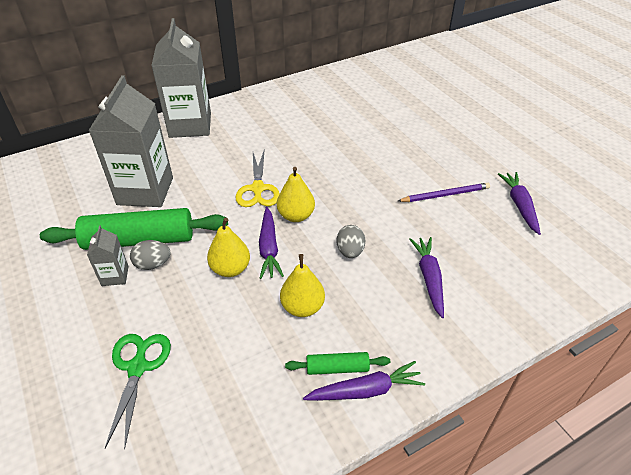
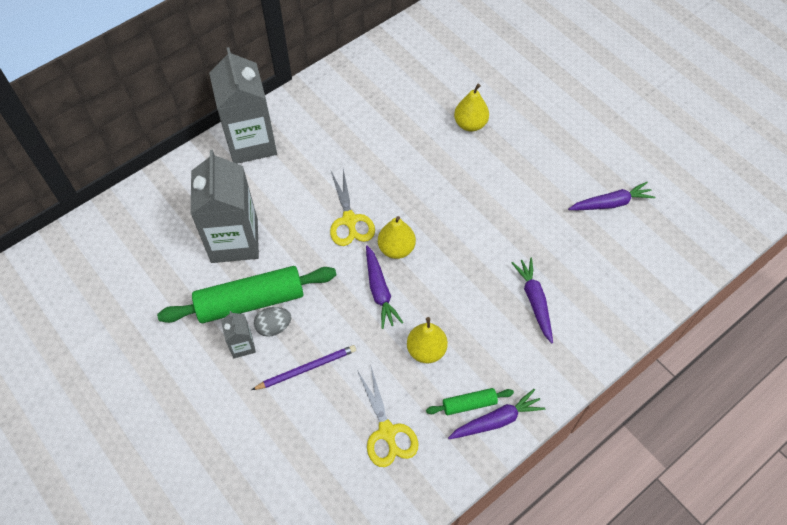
camera: 10 degrees left, 15 degrees up
(138, 367) = (298, 432): green scissors -> none
(230, 269) = (349, 320): yellow pear -> yellow pear (470, 124)
(236, 383) = (387, 432): none -> yellow scissors
(350, 251) = (457, 283): grey egg -> none
(445, 195) = (538, 200): purple pencil -> purple pencil (307, 368)
(519, 206) = (610, 203): purple carrot -> purple carrot turned 90 degrees clockwise

